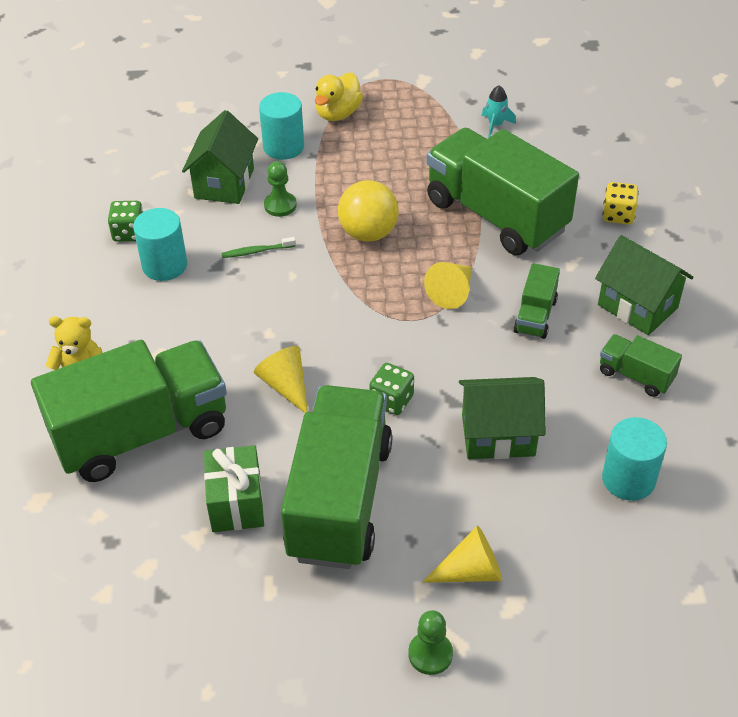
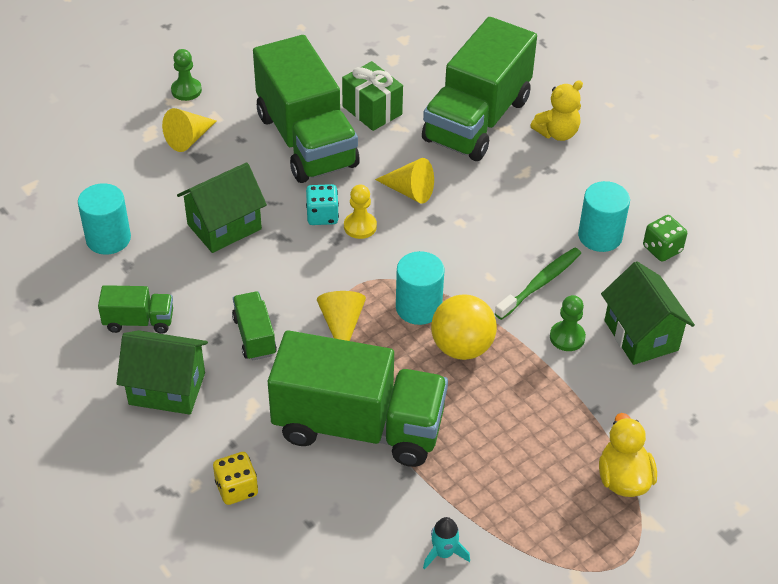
camera: 145 degrees right, 0 degrees up
(256, 251) = (540, 283): green toothbrush -> green toothbrush, size x1.62
(283, 147) = (632, 405): turquoise cylinder -> turquoise cylinder (418, 307)
(364, 372) = (360, 226): none -> yellow pawn
(391, 400) = (322, 216): green dice -> turquoise dice

